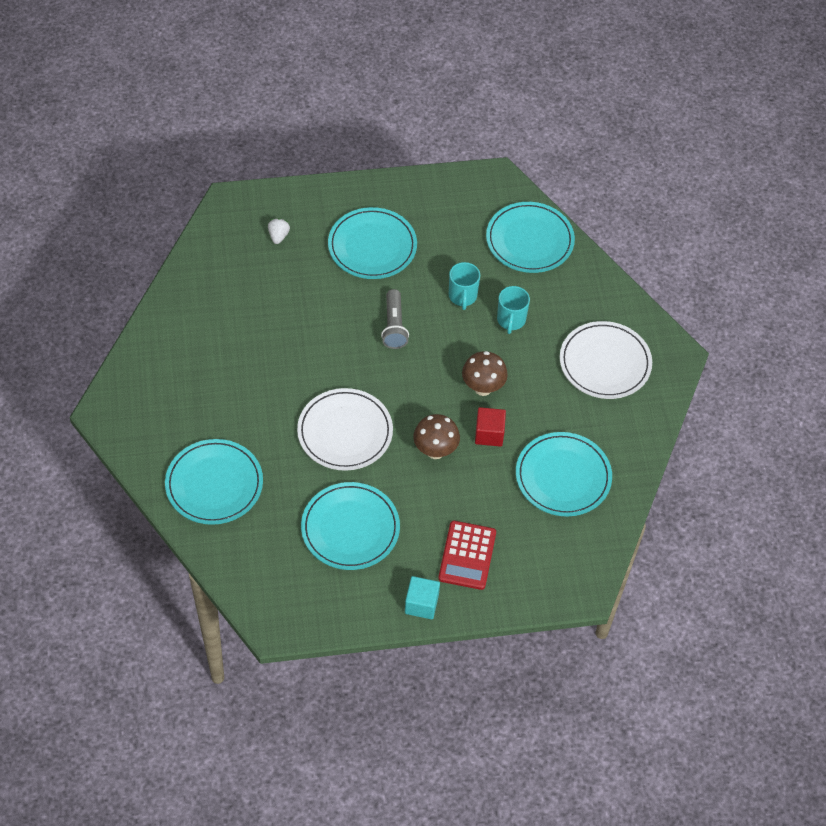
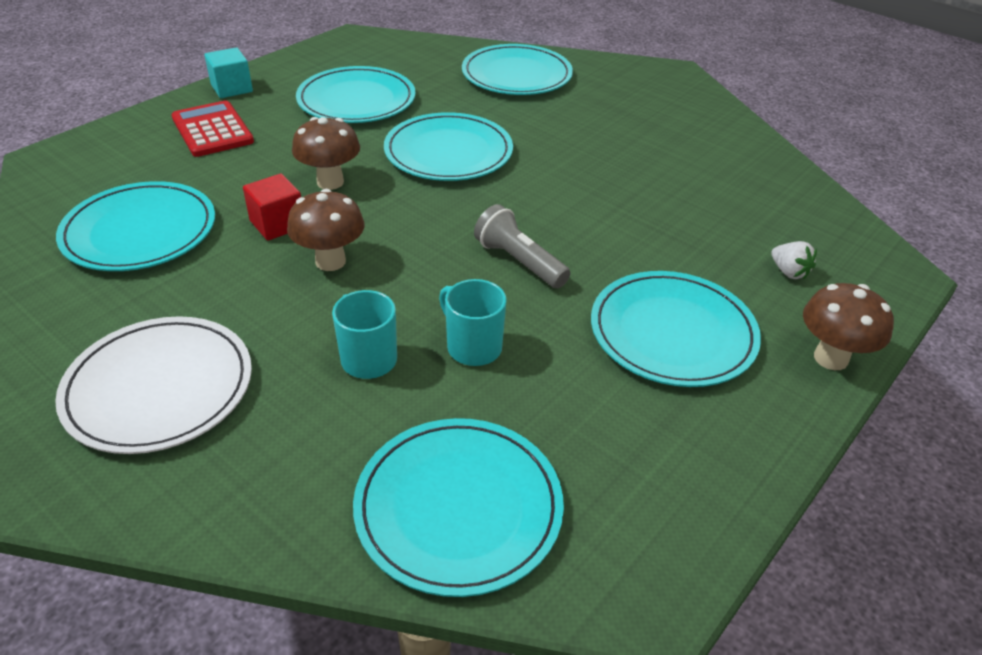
camera: 140 degrees right, 15 degrees down
(325, 194) = (830, 358): none -> brown mushroom
(345, 432) = (448, 152): white plate -> turquoise plate

